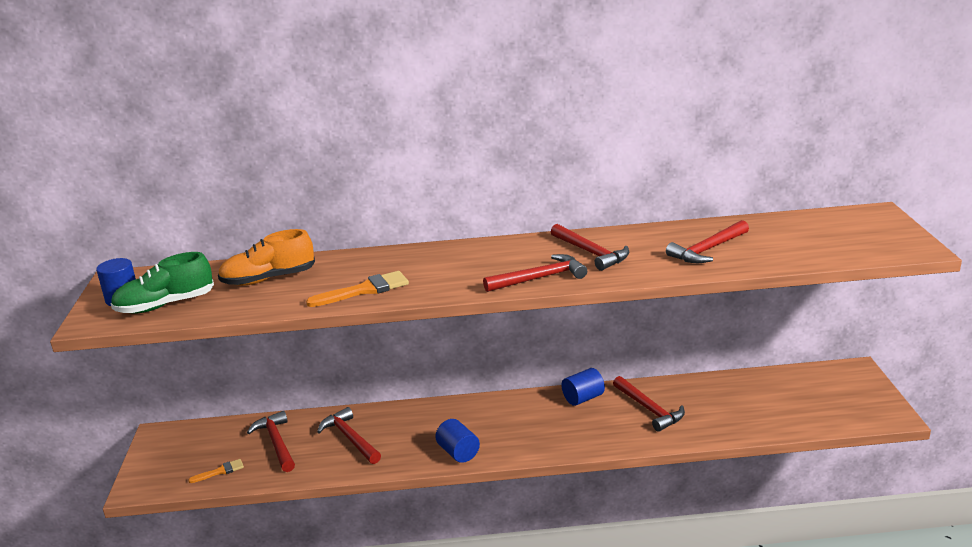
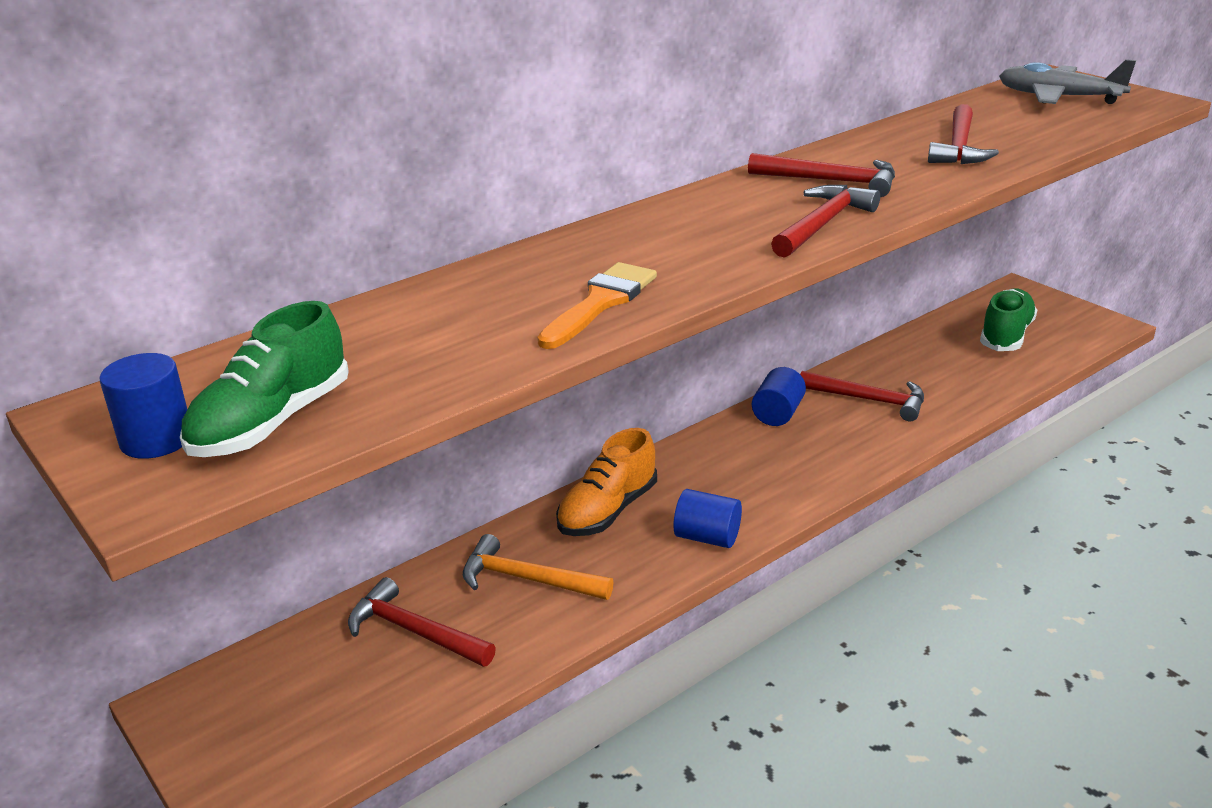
camera: 35 degrees left, 5 degrees up
(220, 471) = (368, 713): orange brush -> none
(268, 279) = (406, 331): orange shoe -> orange shoe (607, 511)
(350, 438) = (527, 579): red hammer -> orange hammer
(800, 398) = (1006, 335): none -> green shoe
(846, 230) = (1058, 97): none -> grey plane

